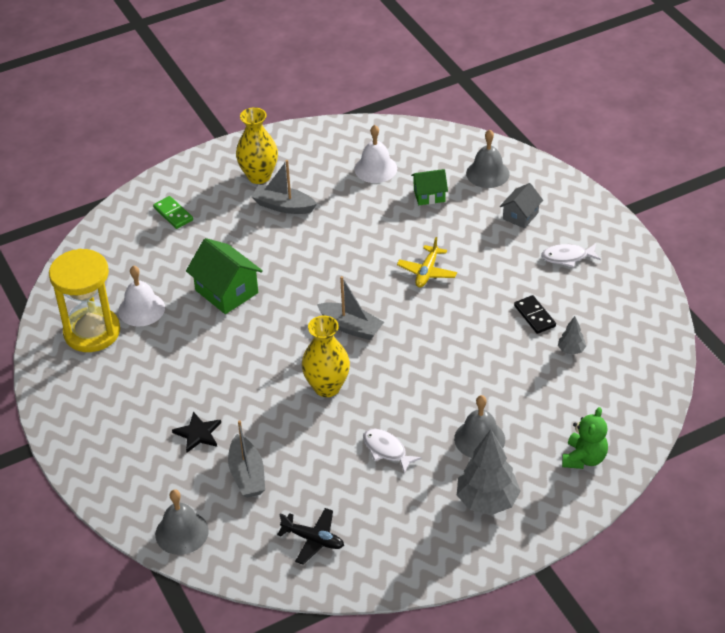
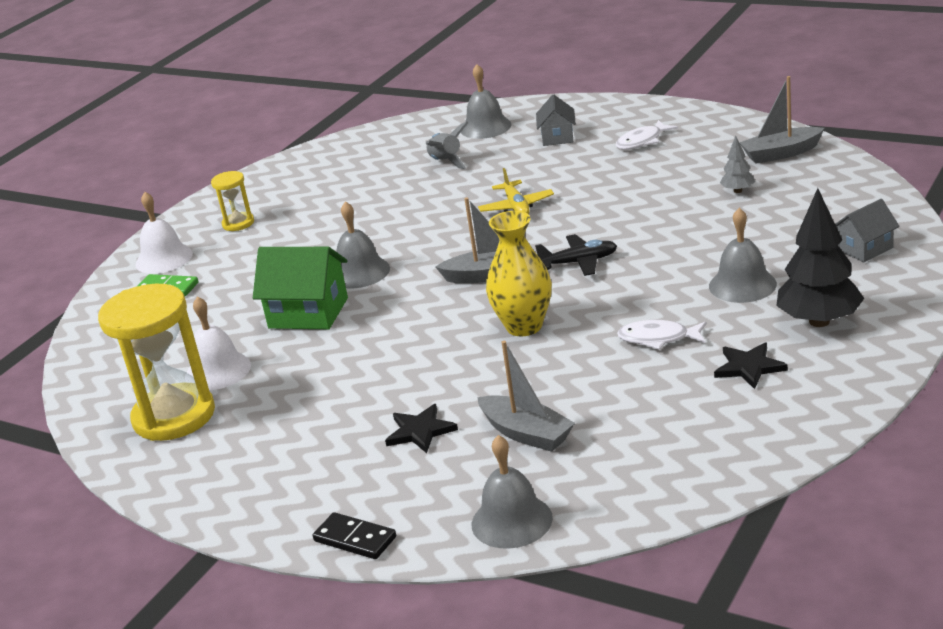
camera: 30 degrees left, 15 degrees down
(259, 176) = (238, 223): yellow vase -> yellow hourglass
(283, 206) = (295, 231): grey boat -> grey boat (781, 153)
(284, 273) = (359, 272): none -> grey bell
(313, 540) = (679, 444): black plane -> black plane (579, 262)
(375, 168) = (364, 169): white bell -> white bell (164, 259)
(409, 509) = (749, 367): none -> black star
(429, 195) = (446, 162): green house -> grey rocket
(487, 501) = (819, 321): grey tree -> black tree
(534, 316) = (668, 187): black domino -> black domino (355, 539)
(584, 458) = (864, 248): green teddy bear -> grey house

